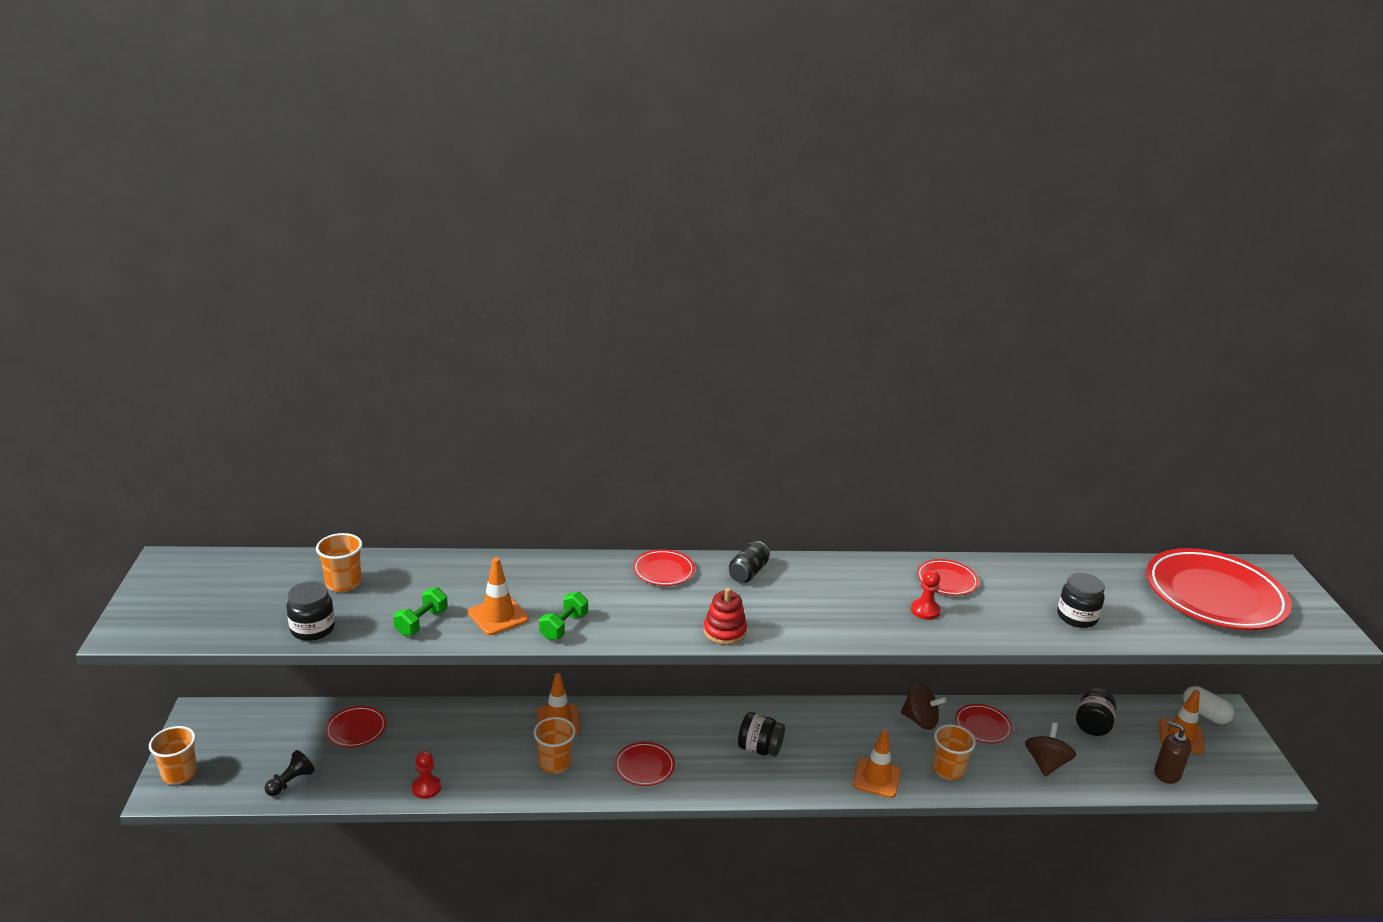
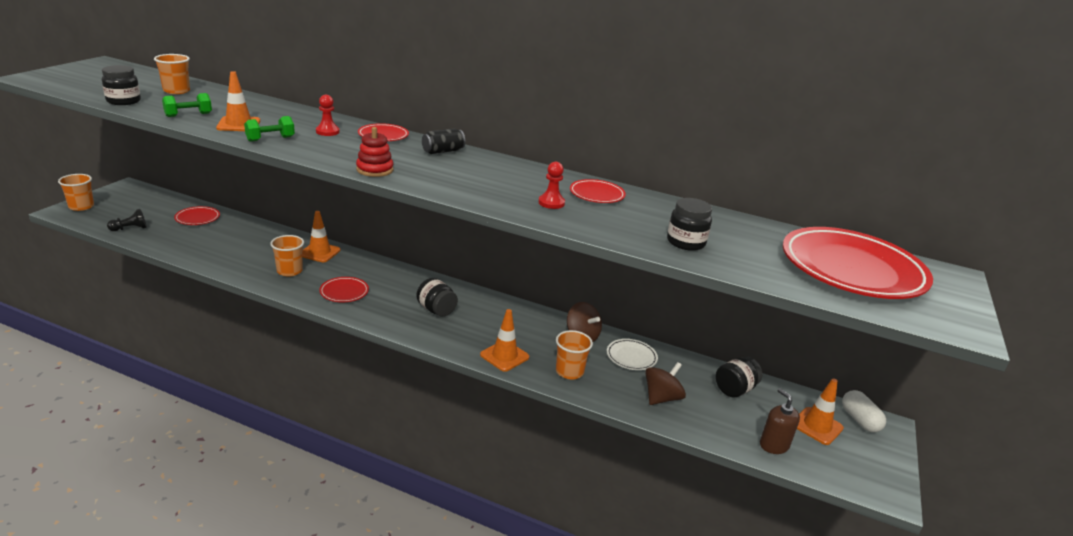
camera: 25 degrees right, 0 degrees up
(426, 788) = (198, 256): red pawn -> red pawn (327, 132)
(982, 726) = (631, 357): red plate -> white plate

